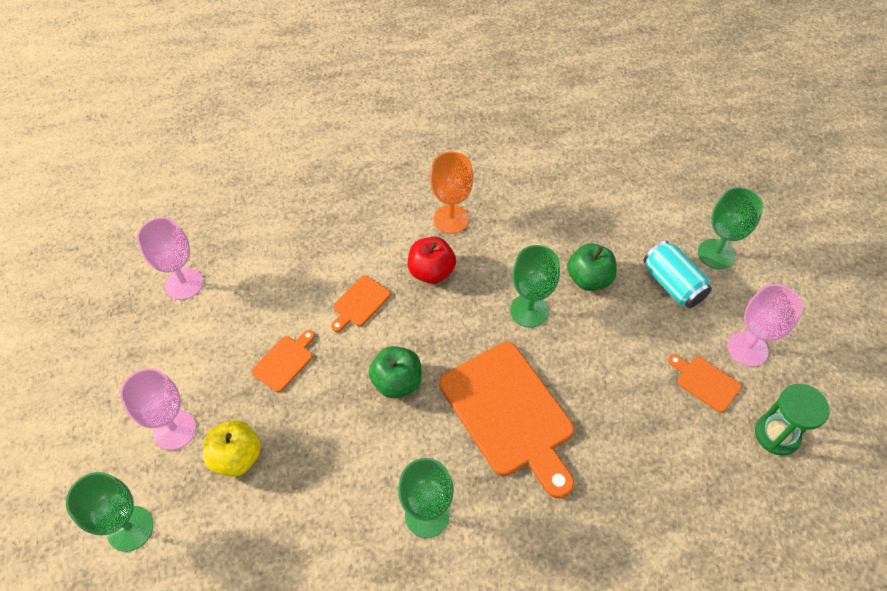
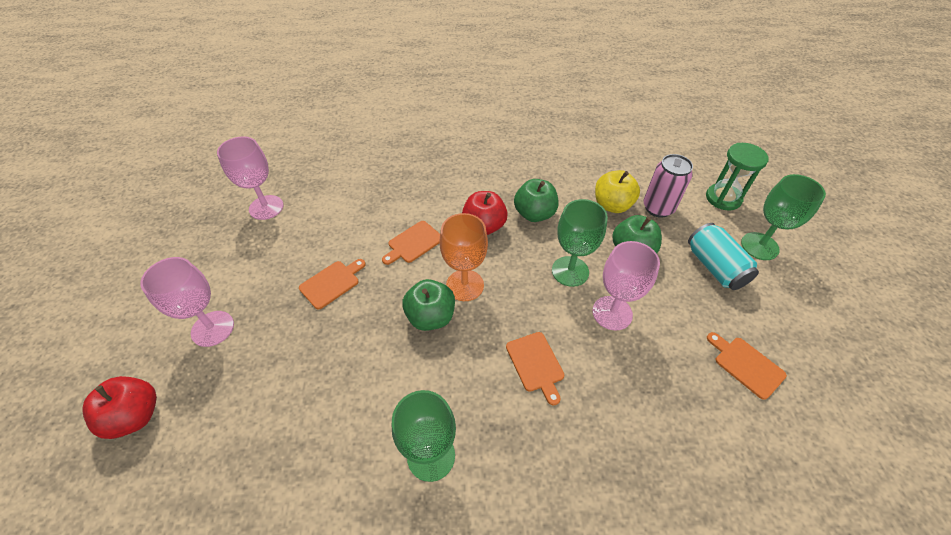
camera: 10 degrees right, 5 degrees down
(130, 528) = (135, 416): green goblet -> red apple
(237, 457) = (260, 363): yellow apple -> yellow apple (612, 205)
(451, 219) = (510, 186): orange goblet -> orange goblet (465, 285)
(482, 249) = (534, 214): none -> green apple
(509, 413) = (535, 364): orange cutting board -> orange cutting board, size x0.45
(611, 224) = (658, 208): none -> pink can
(747, 349) = (792, 338): pink goblet -> pink goblet (612, 313)
(777, 434) = (827, 434): green hourglass -> green hourglass (723, 198)

